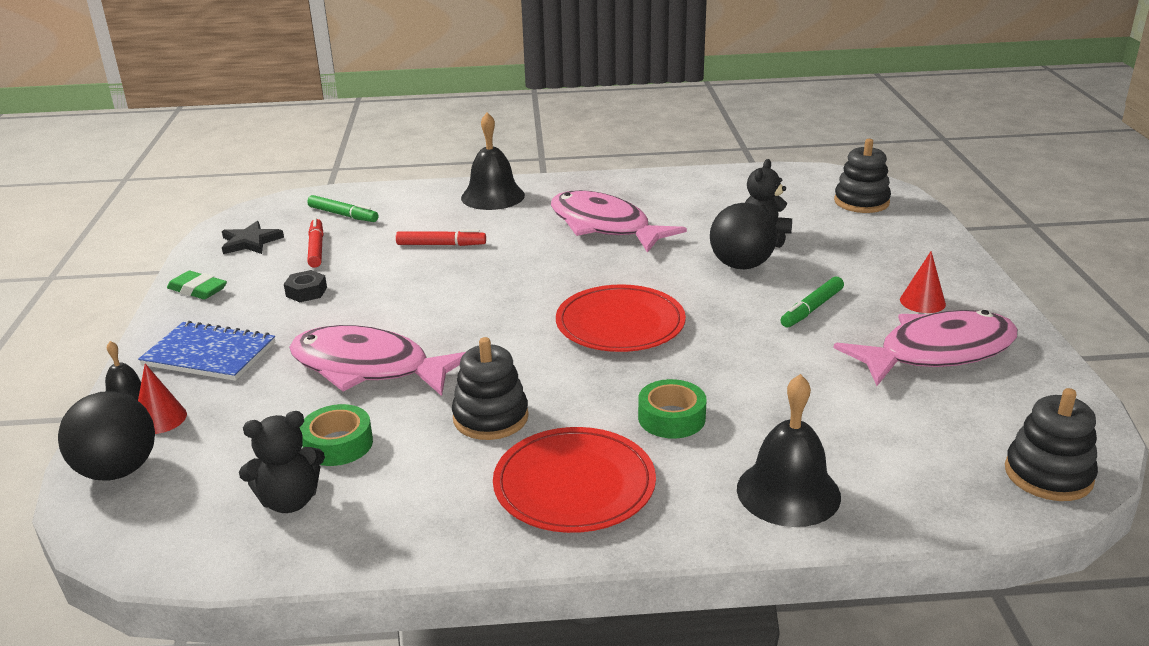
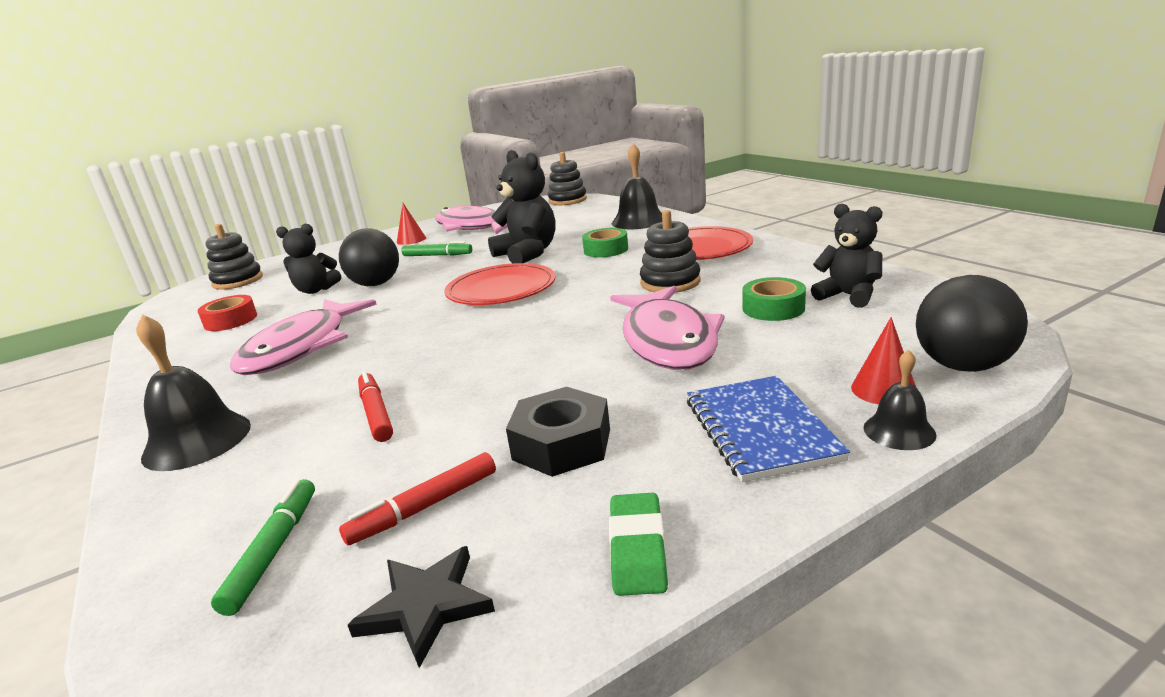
camera: 115 degrees left, 5 degrees down
(306, 292) = (562, 444): black nut -> black nut, size x1.70
(723, 201) = (231, 320): none -> red tape
(733, 363) = (527, 254): none -> black teddy bear

